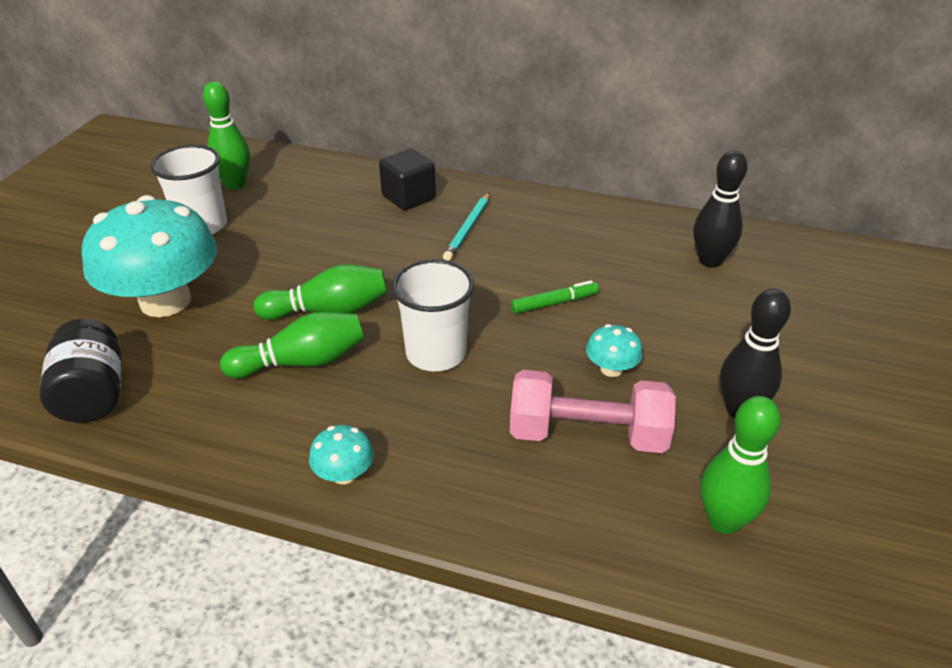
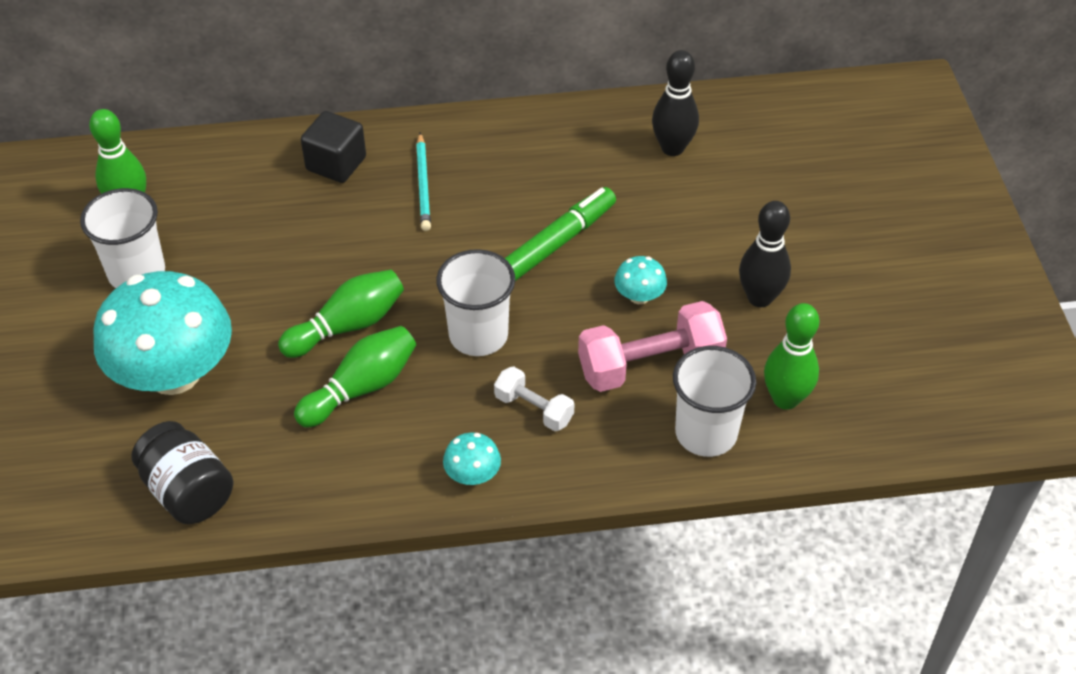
camera: 25 degrees left, 10 degrees up
(445, 434) = (534, 409): none -> white dumbbell
(554, 303) = (555, 244): green marker -> green marker, size x1.72
(612, 524) = (706, 433): none -> white cup

